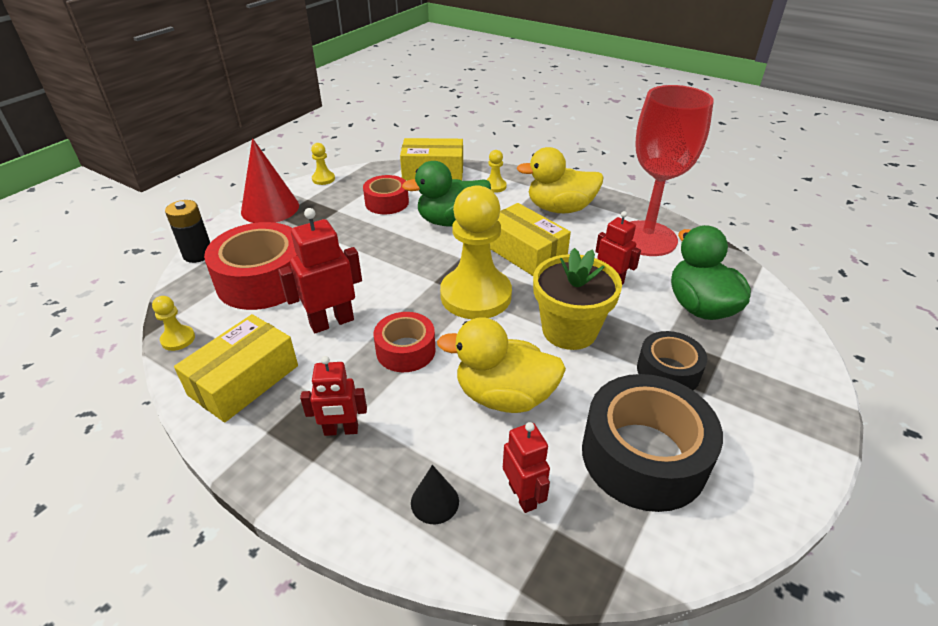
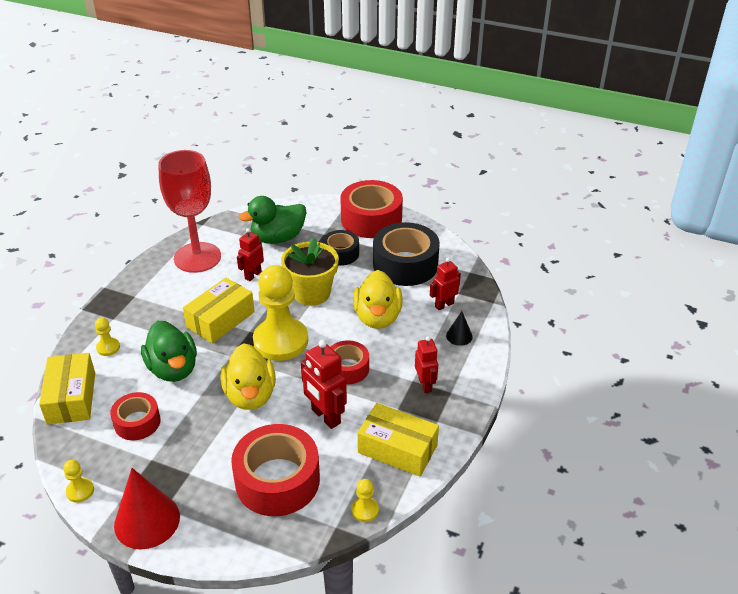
camera: 100 degrees left, 0 degrees up
(198, 254) = (241, 551): black battery -> none
(560, 208) = (151, 303): yellow duck -> yellow duck (250, 395)
(781, 425) = (371, 219): none -> red tape

